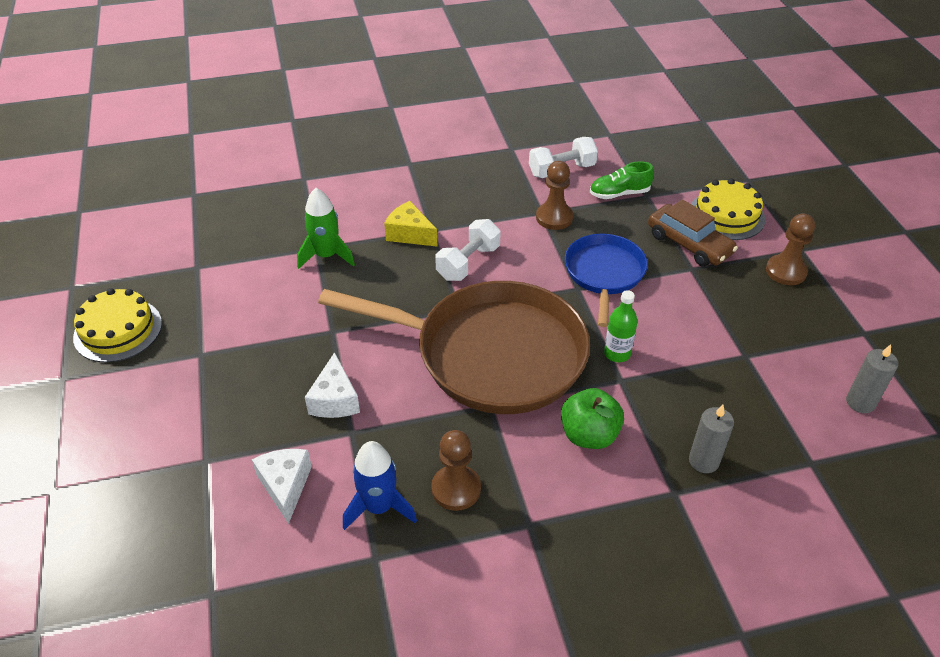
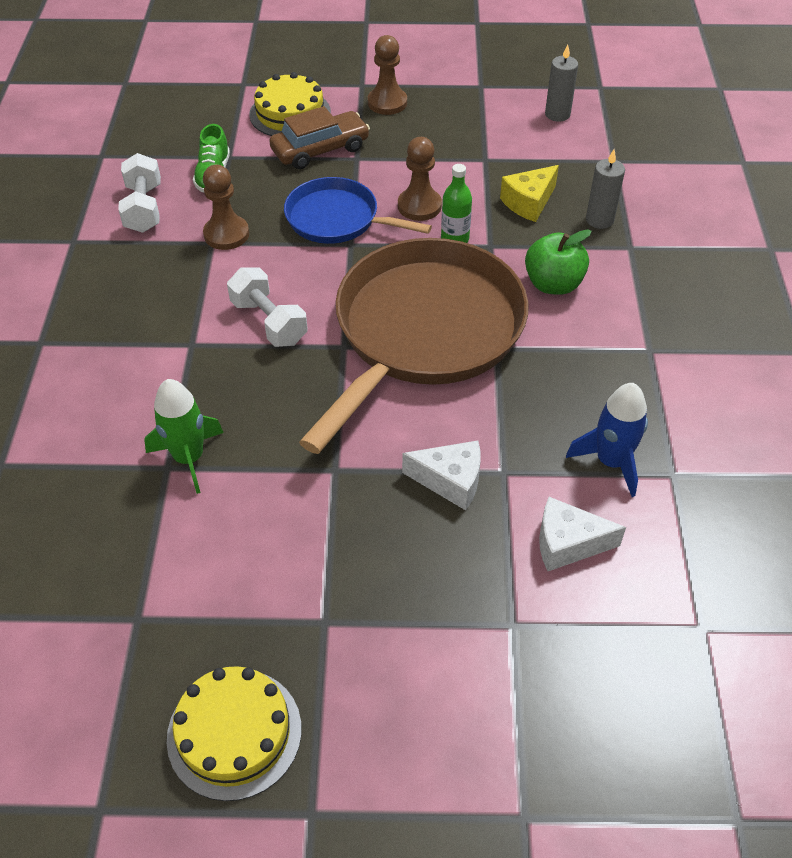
camera: 75 degrees left, 5 degrees up
(409, 234) = (189, 366): yellow cheese -> yellow cheese (529, 203)
(456, 489) = (599, 395): brown pawn -> brown pawn (419, 206)

